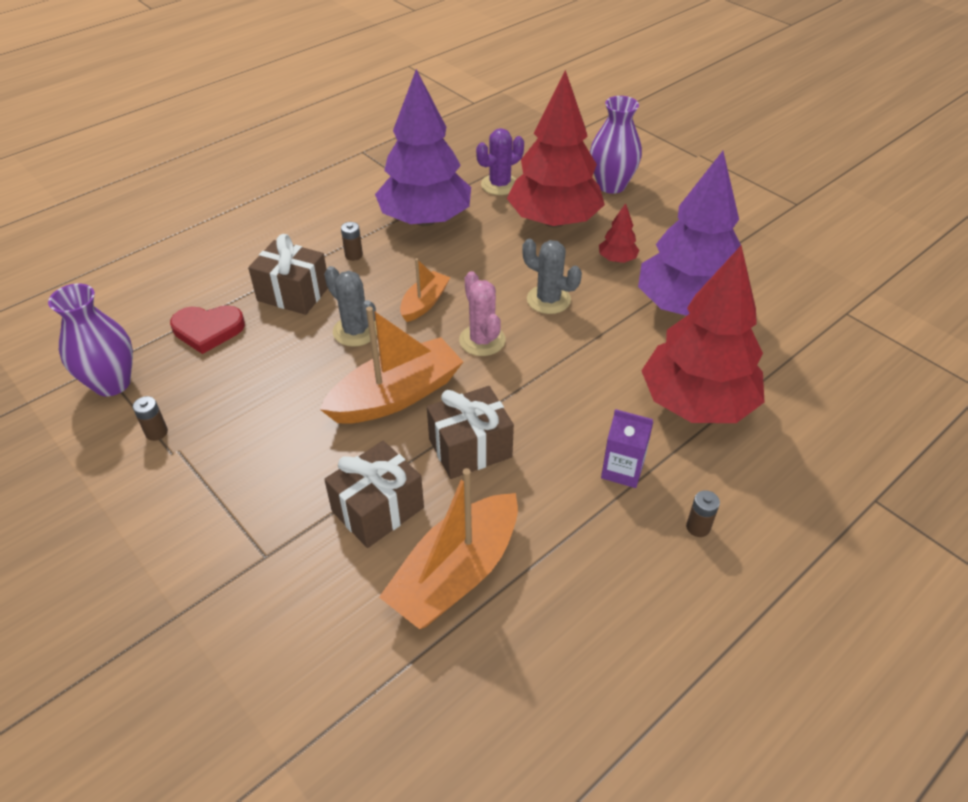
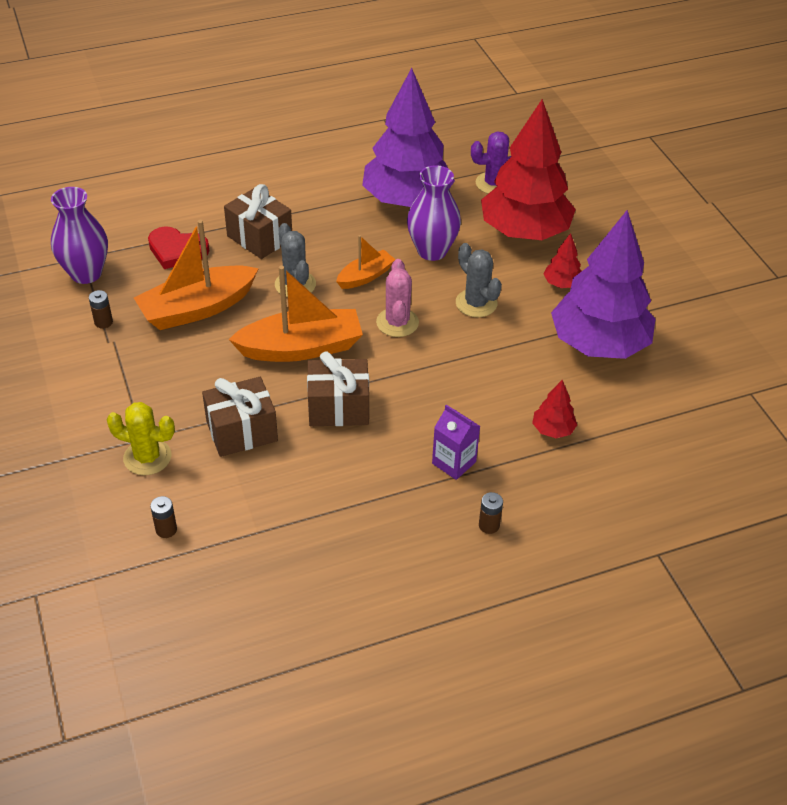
camera: 20 degrees right, 0 degrees up
(281, 578) = (147, 457): none -> yellow cactus
(353, 255) = (327, 217): brown battery -> brown battery (166, 529)
(455, 574) = (276, 496): orange boat -> orange boat (197, 308)
(611, 185) = (601, 211): purple vase -> purple vase (432, 251)
(697, 403) = (553, 430): red tree -> red tree, size x0.41

